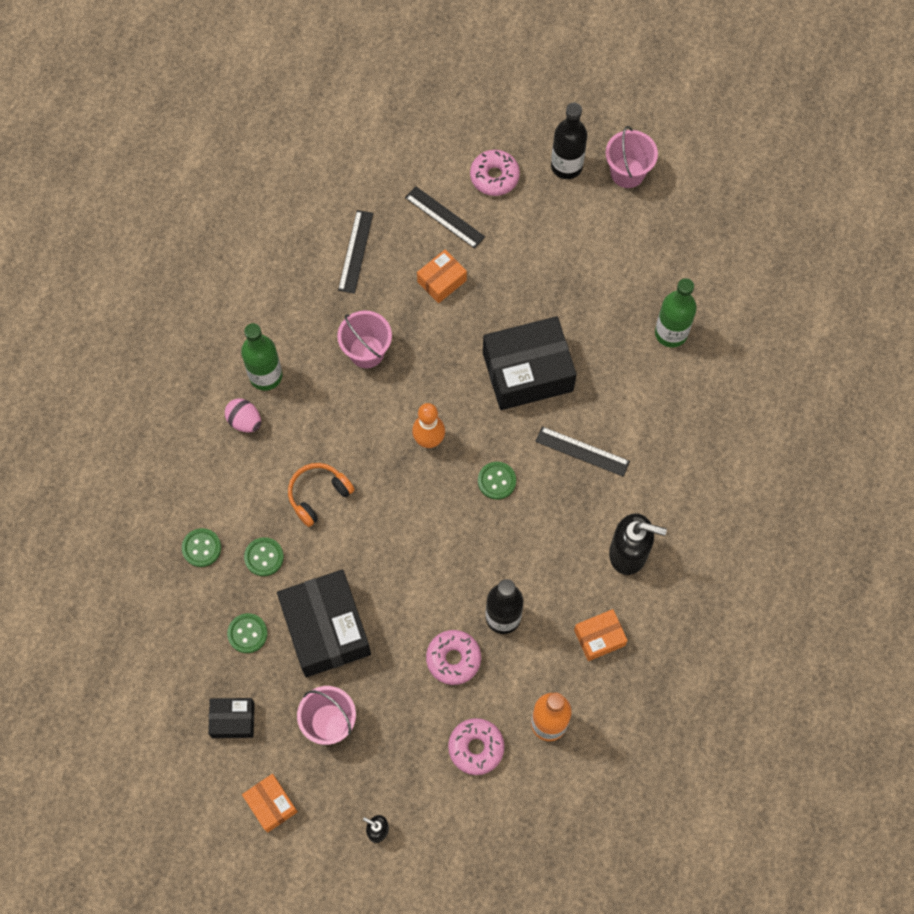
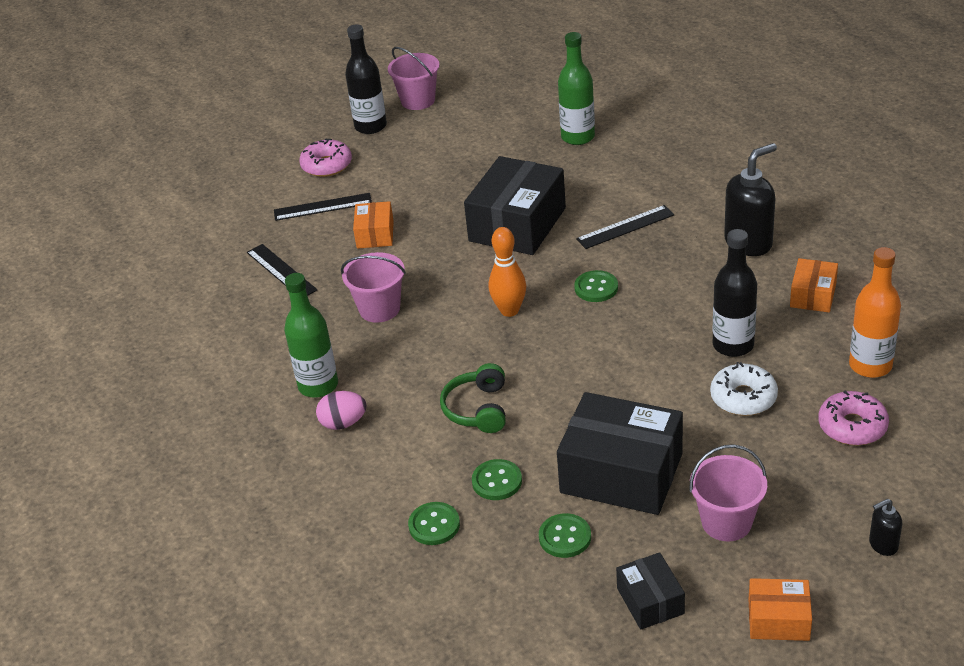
camera: 45 degrees left, 30 degrees down
(233, 720) = (650, 601): black box -> black box turned 60 degrees counterclockwise
(318, 495) = (478, 409): orange headphones -> green headphones
(453, 659) = (743, 397): pink donut -> white donut

